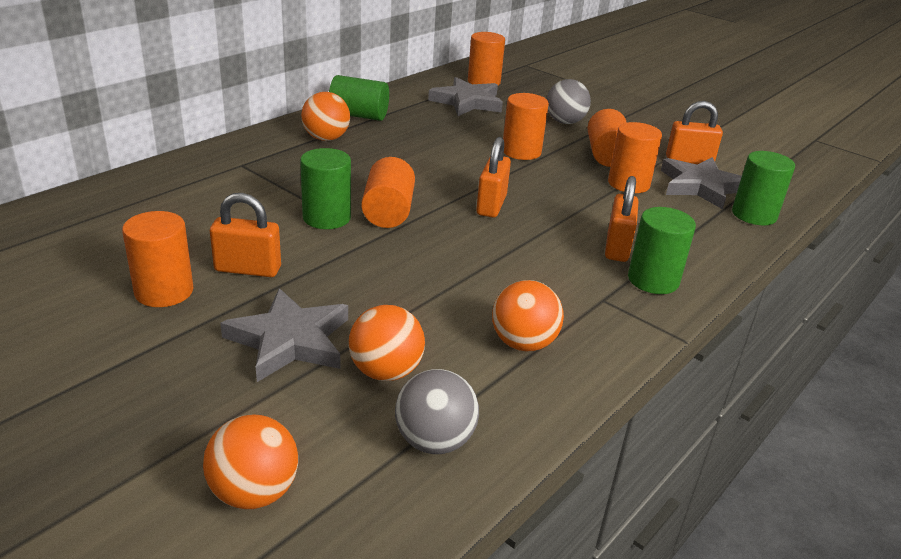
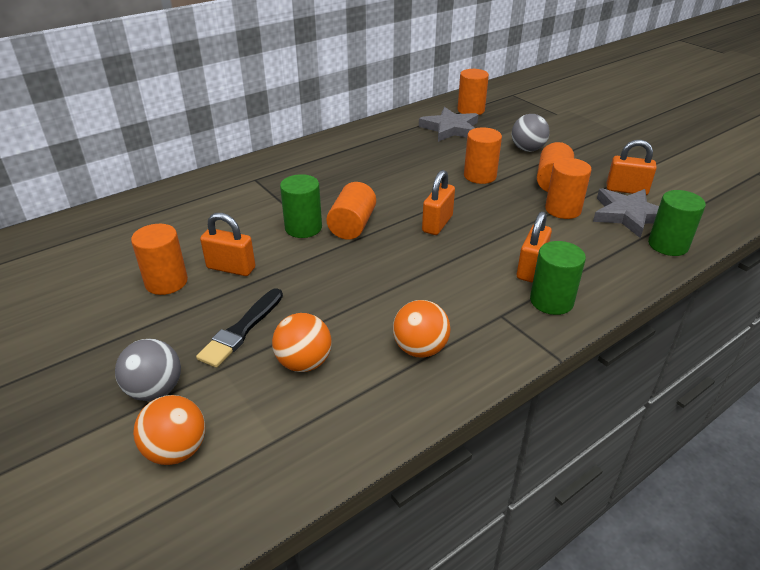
camera: 15 degrees right, 5 degrees up
(289, 340) = (241, 330): grey star -> black brush
(326, 138) = (326, 159): orange ball -> none
(359, 115) = (358, 139): green cylinder -> none
(434, 441) = (321, 425): grey ball -> grey ball (155, 390)

